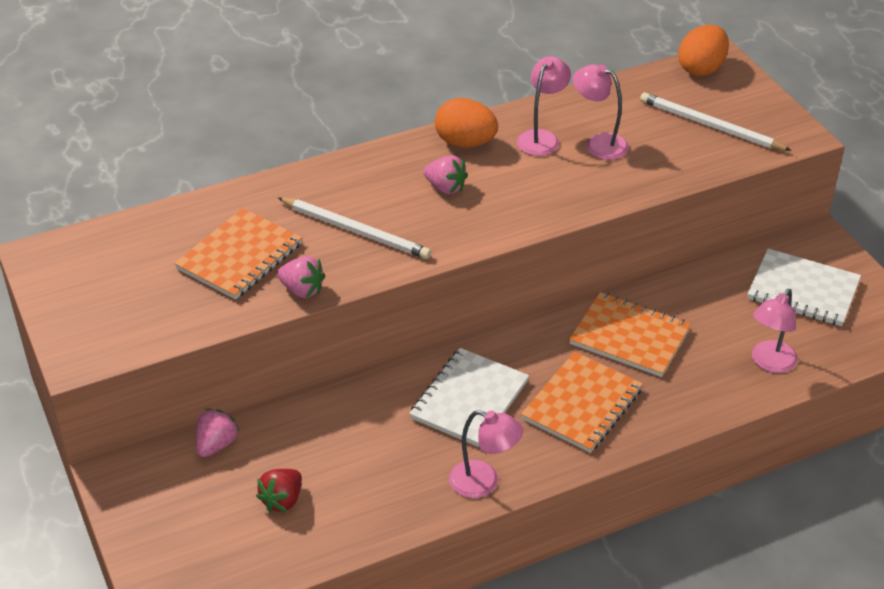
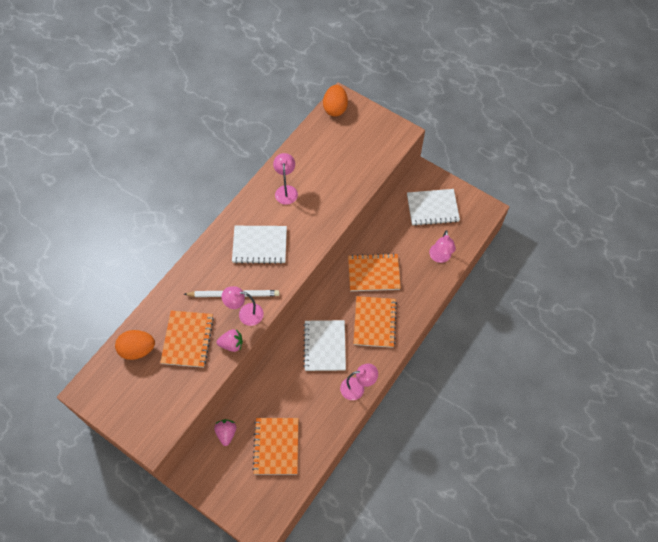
camera: 30 degrees left, 20 degrees up
(282, 500) = (276, 446): red strawberry -> orange notebook
(445, 187) = (260, 245): pink strawberry -> white notebook
(465, 143) = (251, 211): orange egg -> orange egg (138, 349)
(598, 143) = (315, 181): pink lamp -> pink lamp (245, 314)
(710, 125) = (359, 145): white pencil -> none

